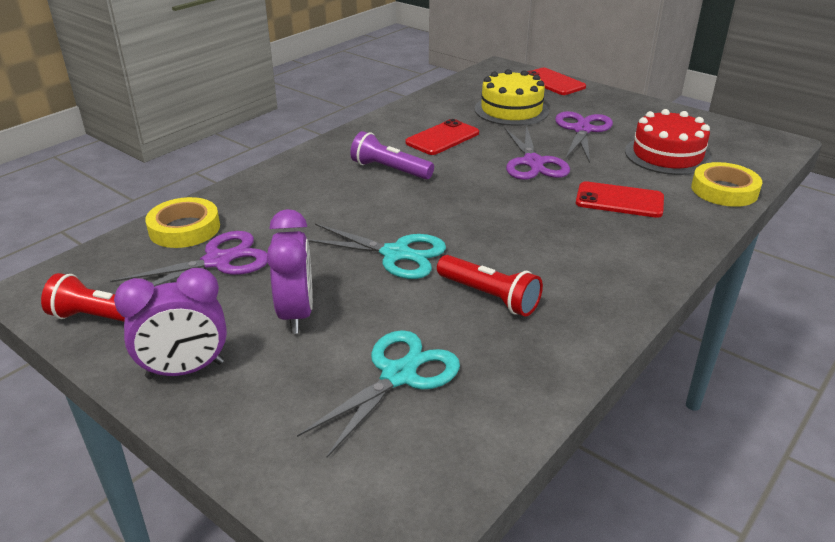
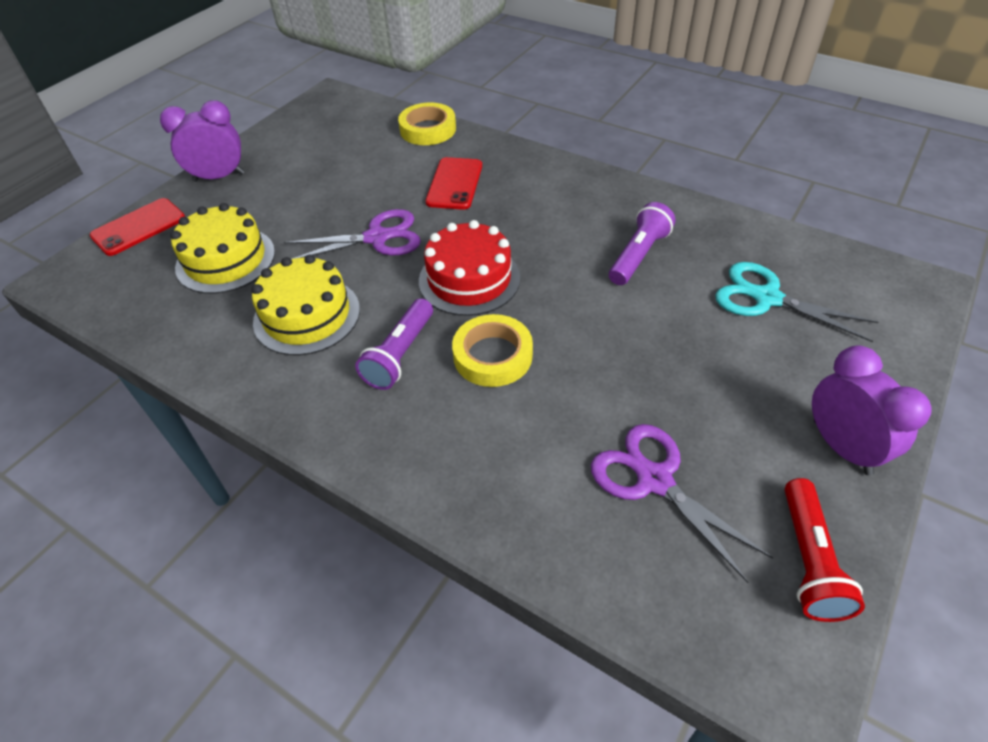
camera: 95 degrees left, 15 degrees up
(184, 229) = (592, 547): yellow tape -> yellow tape (493, 356)
(296, 314) = (720, 381): purple clock -> purple clock (219, 177)
(396, 254) = (590, 323): turquoise scissors -> none
(442, 138) = (307, 315): red phone -> yellow cake
(489, 297) = (638, 255): red flashlight -> purple flashlight
(582, 130) = (293, 204): purple scissors -> none
(667, 155) = (358, 154): red cake -> red cake (469, 279)

